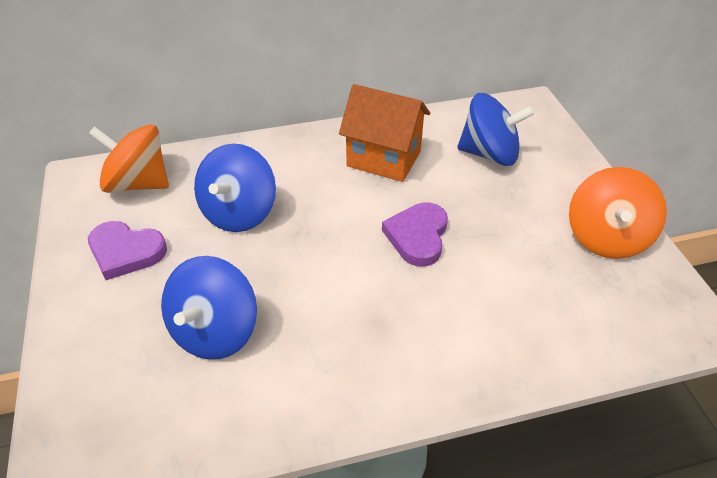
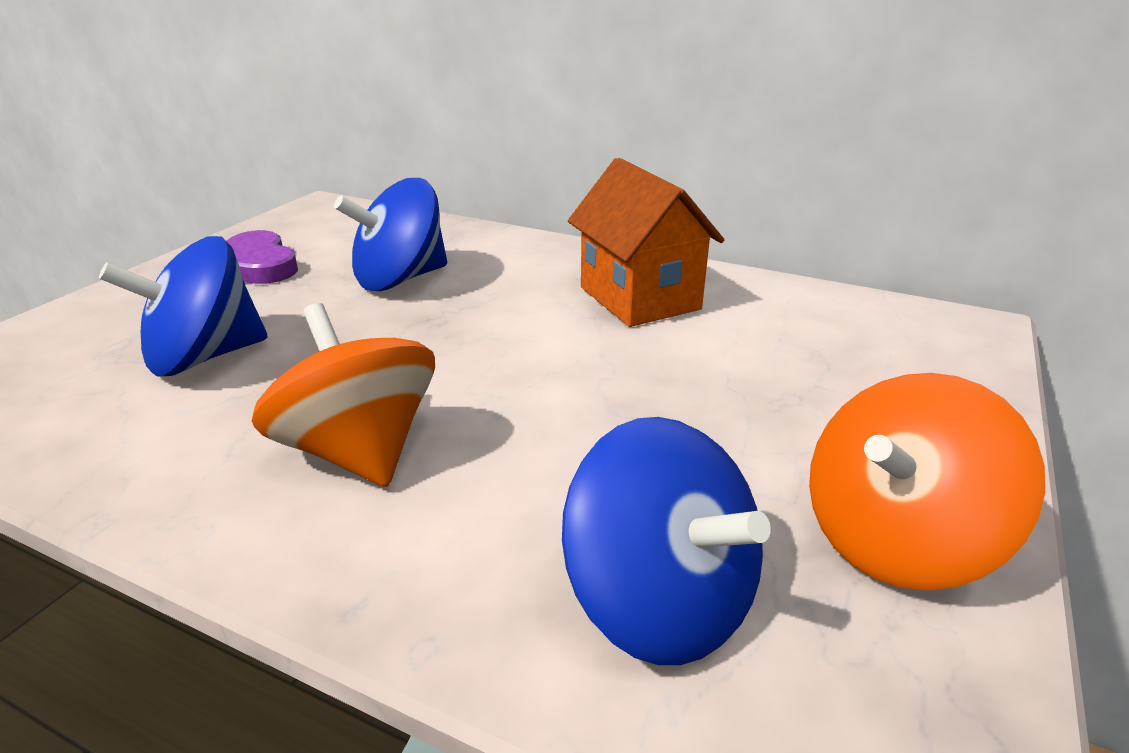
camera: 40 degrees right, 15 degrees down
(138, 183) = (354, 226): orange spinning top -> orange spinning top (359, 451)
(417, 236) = (561, 385): purple heart -> none
(489, 154) = (809, 349): blue spinning top -> blue spinning top (660, 601)

